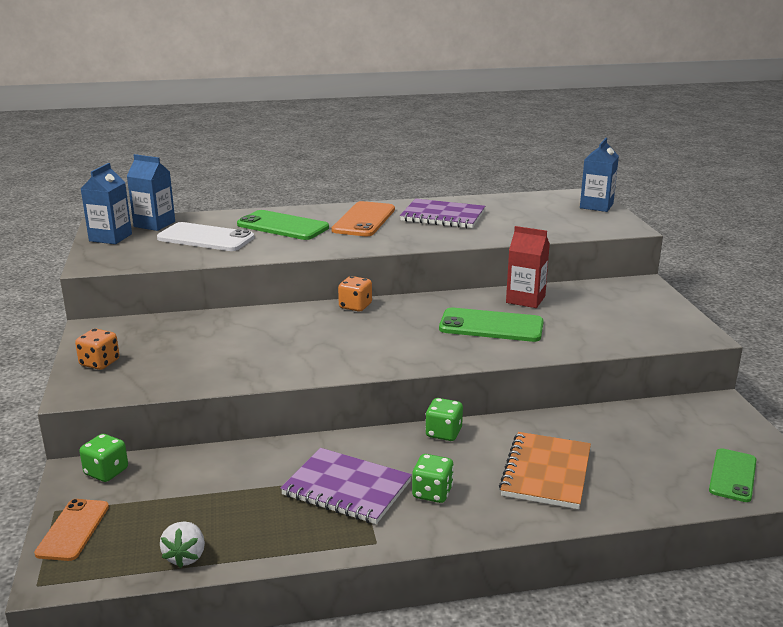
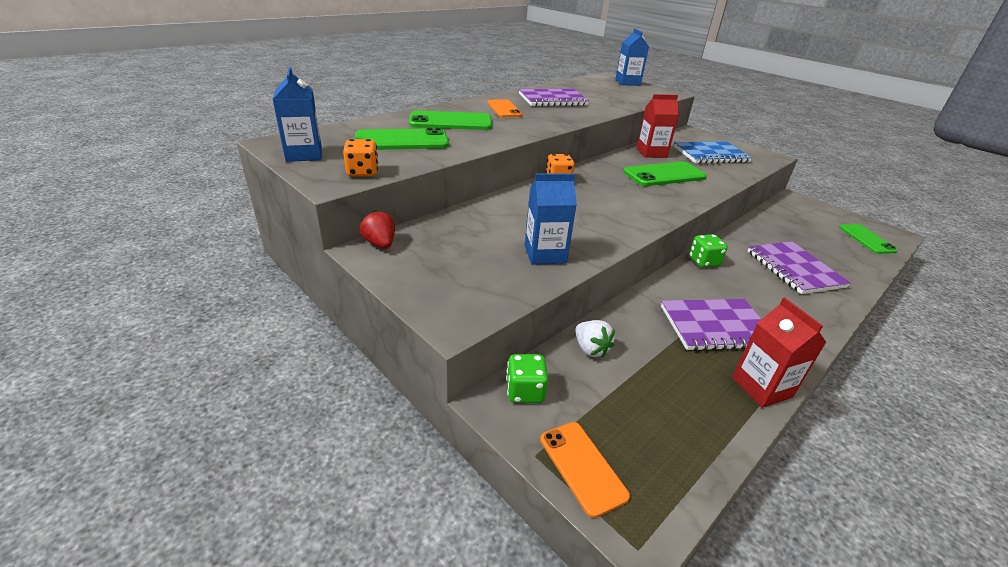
camera: 35 degrees left, 10 degrees up
(100, 363) = (429, 284): orange dice -> orange dice (362, 172)
(110, 325) = (380, 244): none -> red strawberry
(154, 224) = (329, 136): blue carton -> blue carton (545, 254)
(185, 557) = (707, 442): white strawberry -> white strawberry (590, 349)
(206, 238) = (402, 141): white phone -> green phone
(301, 545) = (761, 387): none -> red carton
(364, 220) = (504, 109): orange phone -> orange phone, size x0.66
(432, 493) = (765, 308): green dice -> none
(546, 472) = (794, 269): orange notebook -> purple notebook
(607, 316) = (710, 155): none -> blue notebook

